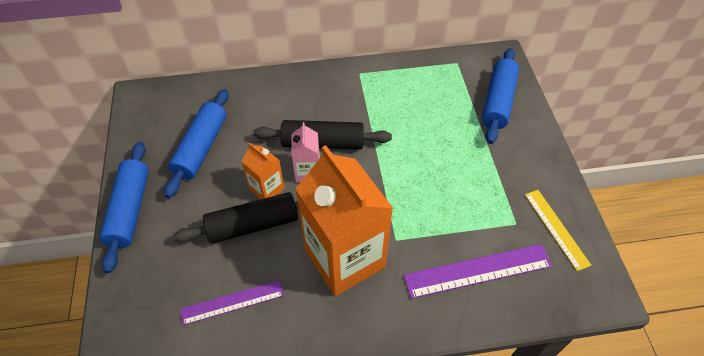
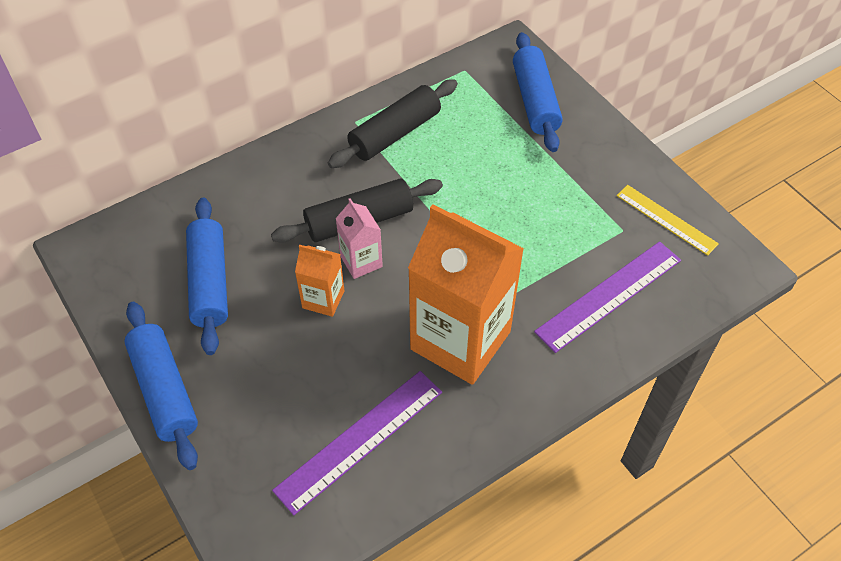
camera: 25 degrees left, 0 degrees up
(232, 302) = (360, 440): purple ruler -> purple ruler, size x1.51
(253, 224) = (331, 346): black rolling pin -> black rolling pin (395, 133)

